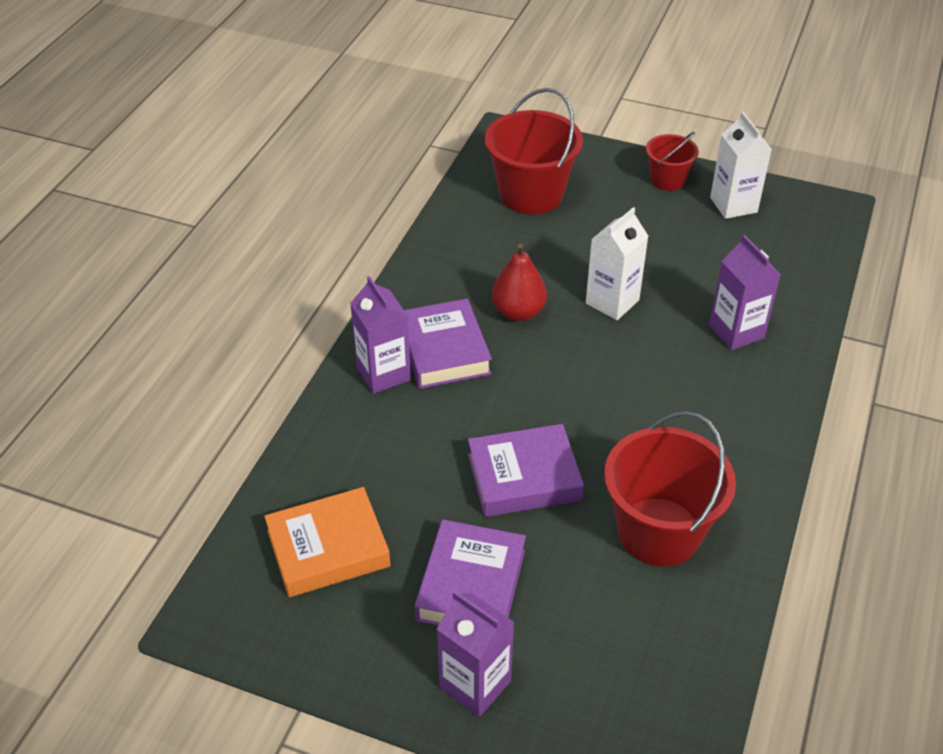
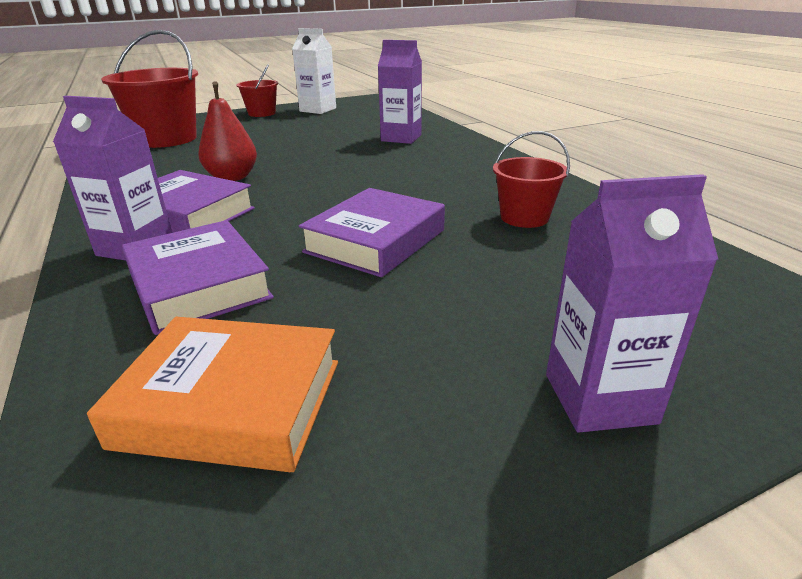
camera: 45 degrees left, 15 degrees down
(328, 548) = (231, 402): orange book -> orange book turned 75 degrees clockwise
(471, 585) = (450, 325): purple book -> purple book (199, 285)
(612, 302) = (300, 153): white carton -> none
(659, 532) = (524, 217): red bucket -> red bucket, size x0.55

